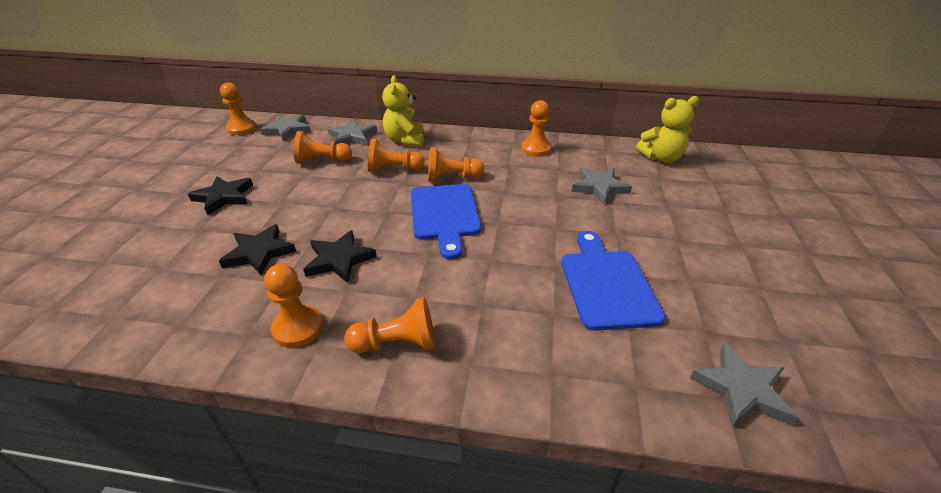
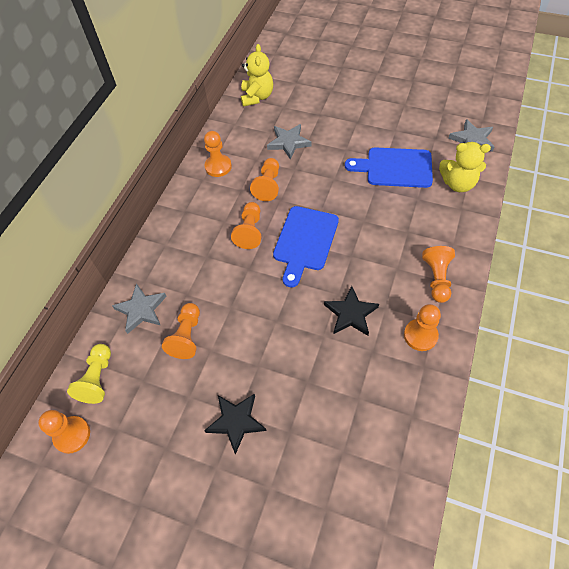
camera: 75 degrees left, 20 degrees up
(259, 253) = (333, 373): black star -> none
(288, 130) = (97, 379): grey star -> yellow pawn
(393, 169) = (223, 274): orange pawn -> orange pawn (268, 185)
(405, 140) = (167, 262): yellow teddy bear -> yellow teddy bear (458, 183)
(445, 215) = (305, 241): blue cutting board -> blue cutting board turned 105 degrees clockwise

